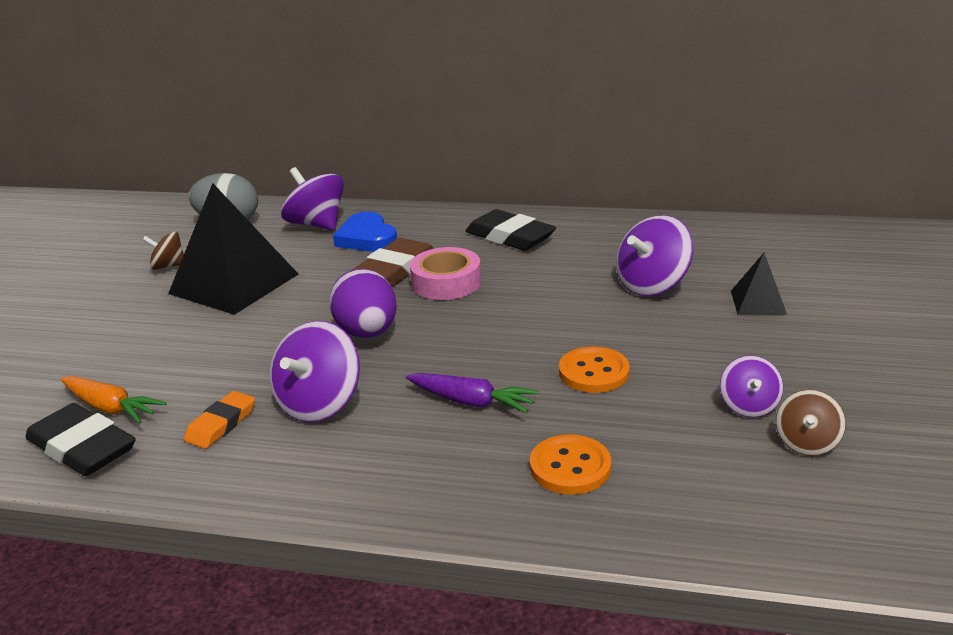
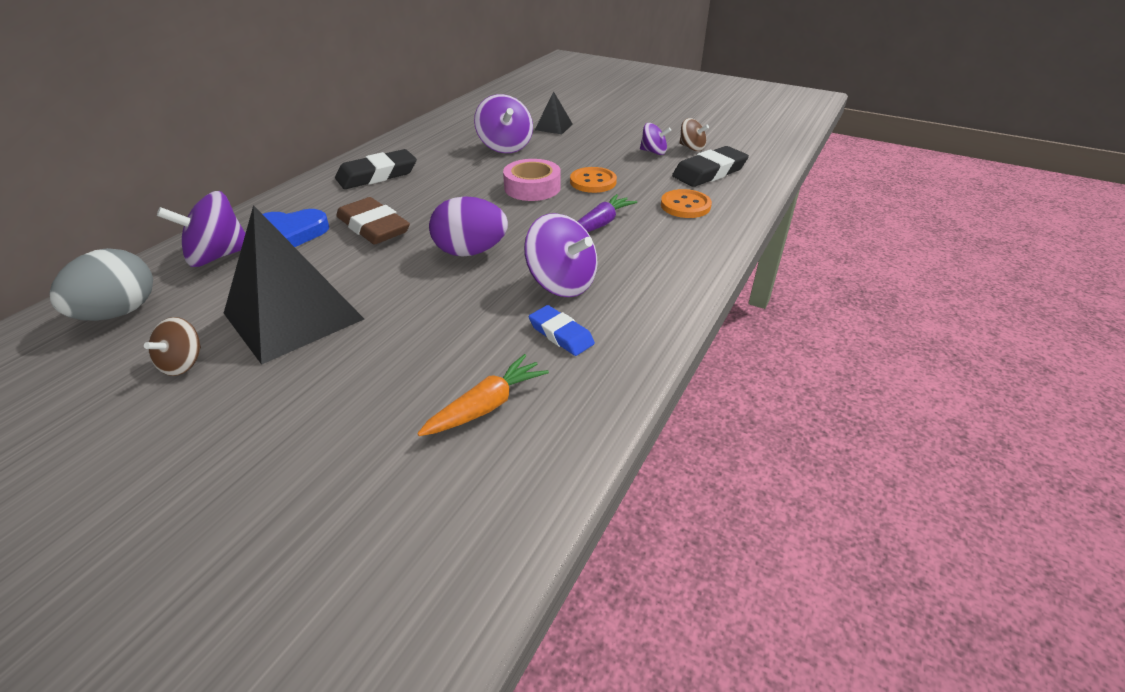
camera: 75 degrees left, 10 degrees up
(82, 447) = (548, 424): black eraser -> black eraser (709, 172)
(221, 424) = (561, 334): orange eraser -> blue eraser
(446, 282) = (423, 209): pink tape -> pink tape (532, 187)

